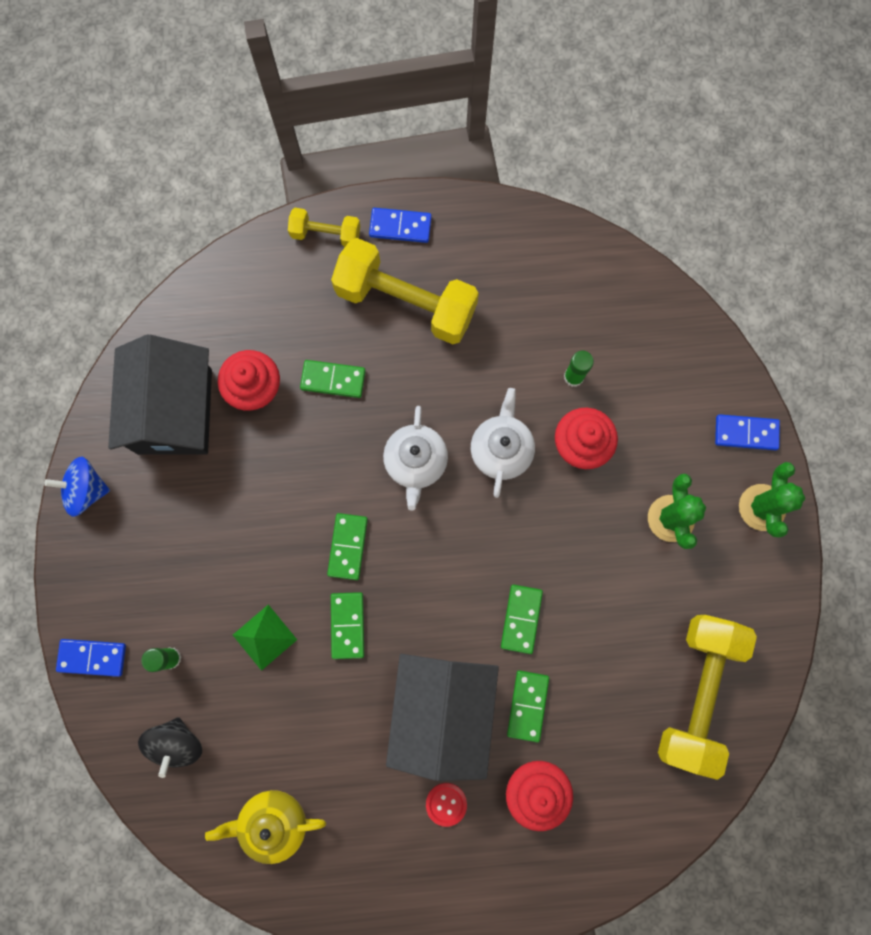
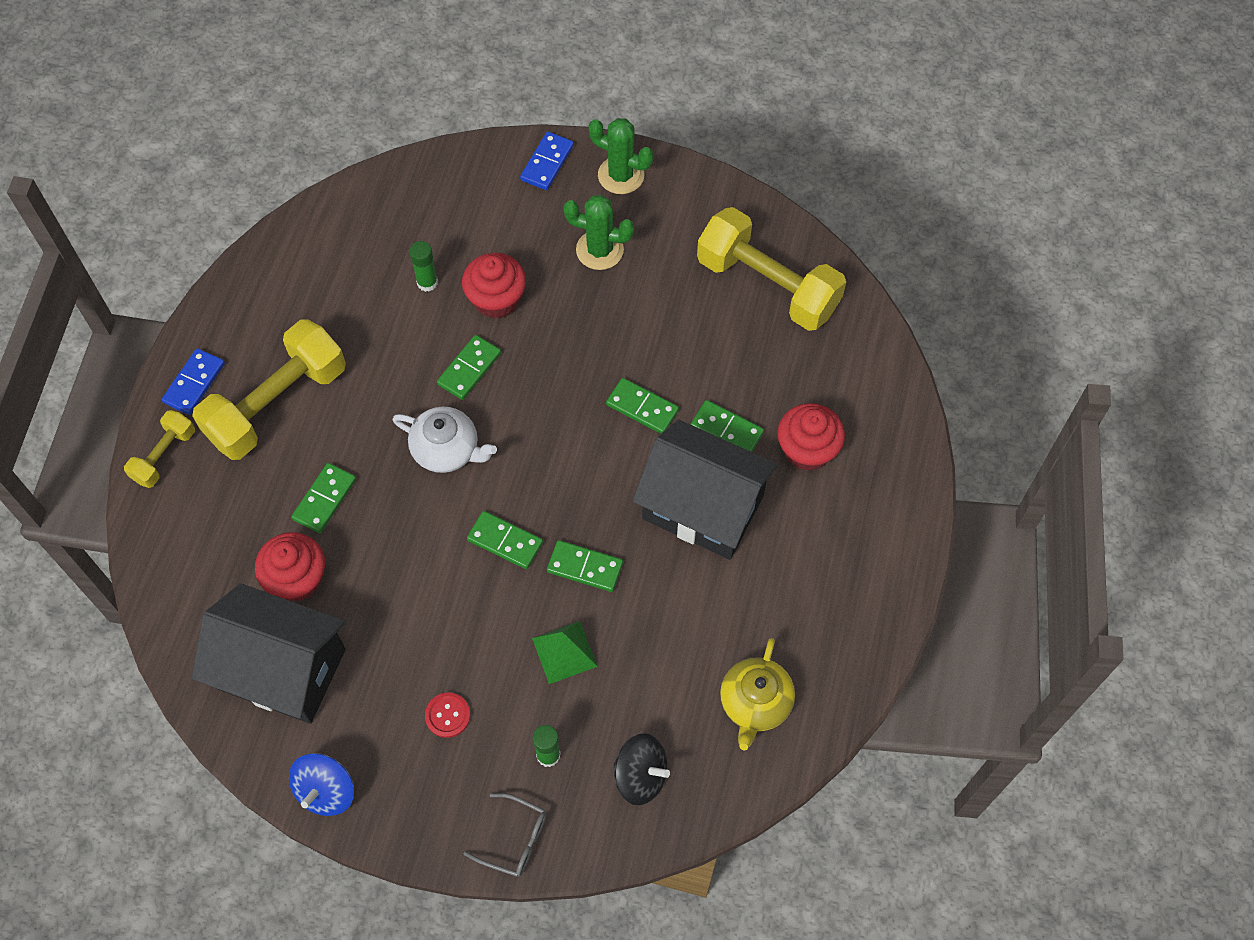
camera: 70 degrees left, 15 degrees down
(92, 657) = (514, 839): blue domino -> grey glasses
(446, 804) = (793, 533): red button -> red button (447, 715)
(501, 449) = (469, 369): white teapot -> green domino

